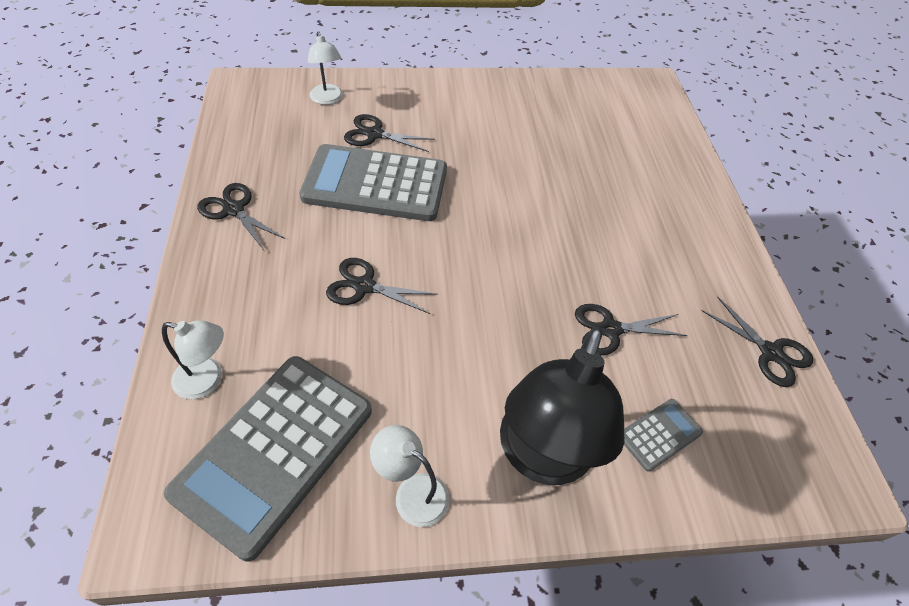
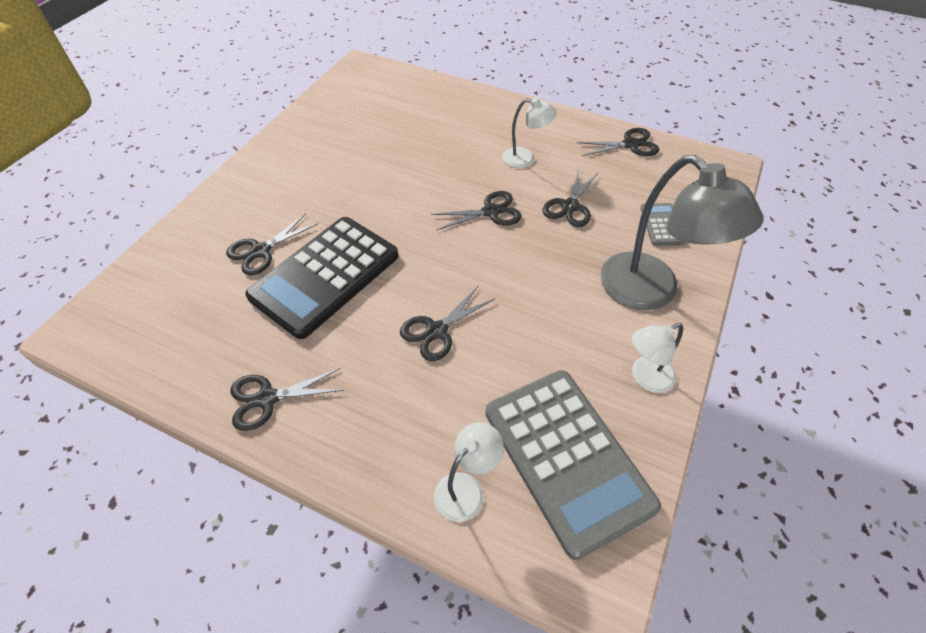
camera: 55 degrees left, 0 degrees up
(328, 99) = (178, 266): white lamp -> white lamp (525, 159)
(375, 184) = (325, 276): grey calculator -> black calculator
(541, 458) = (651, 292): black lamp -> grey lamp
(544, 264) = (491, 211): none -> black scissors

